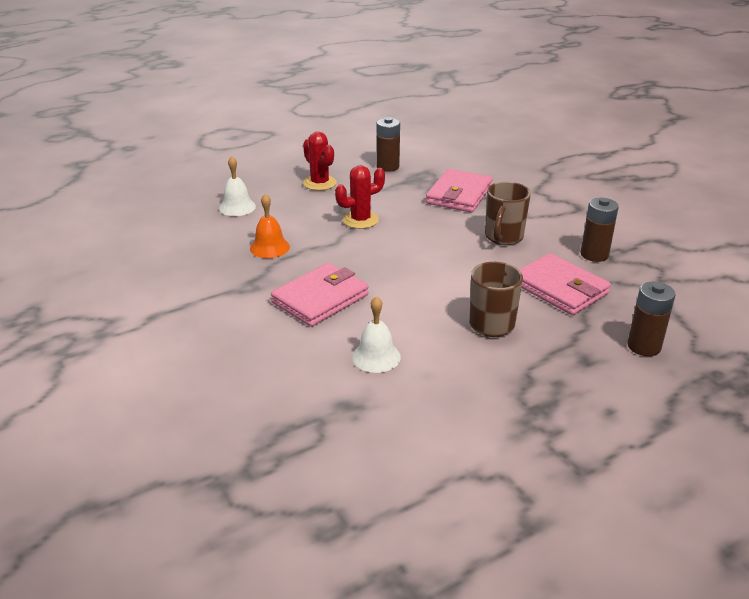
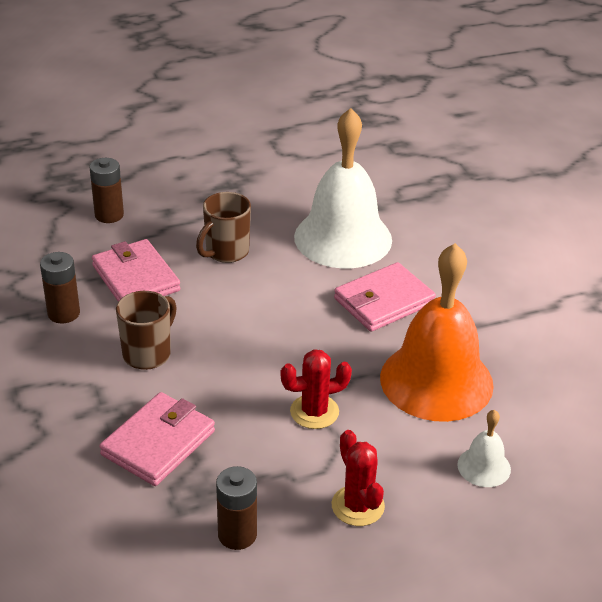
camera: 170 degrees left, 5 degrees up
(269, 247) = (436, 381): orange bell -> orange bell, size x2.30
(376, 357) = (343, 238): white bell -> white bell, size x2.30

